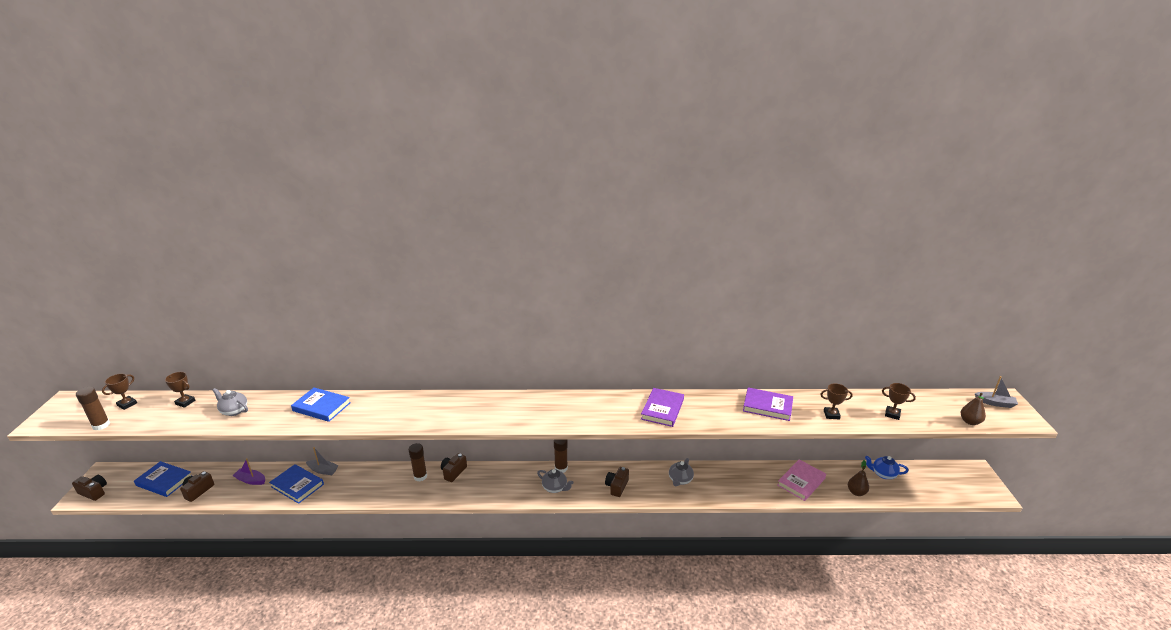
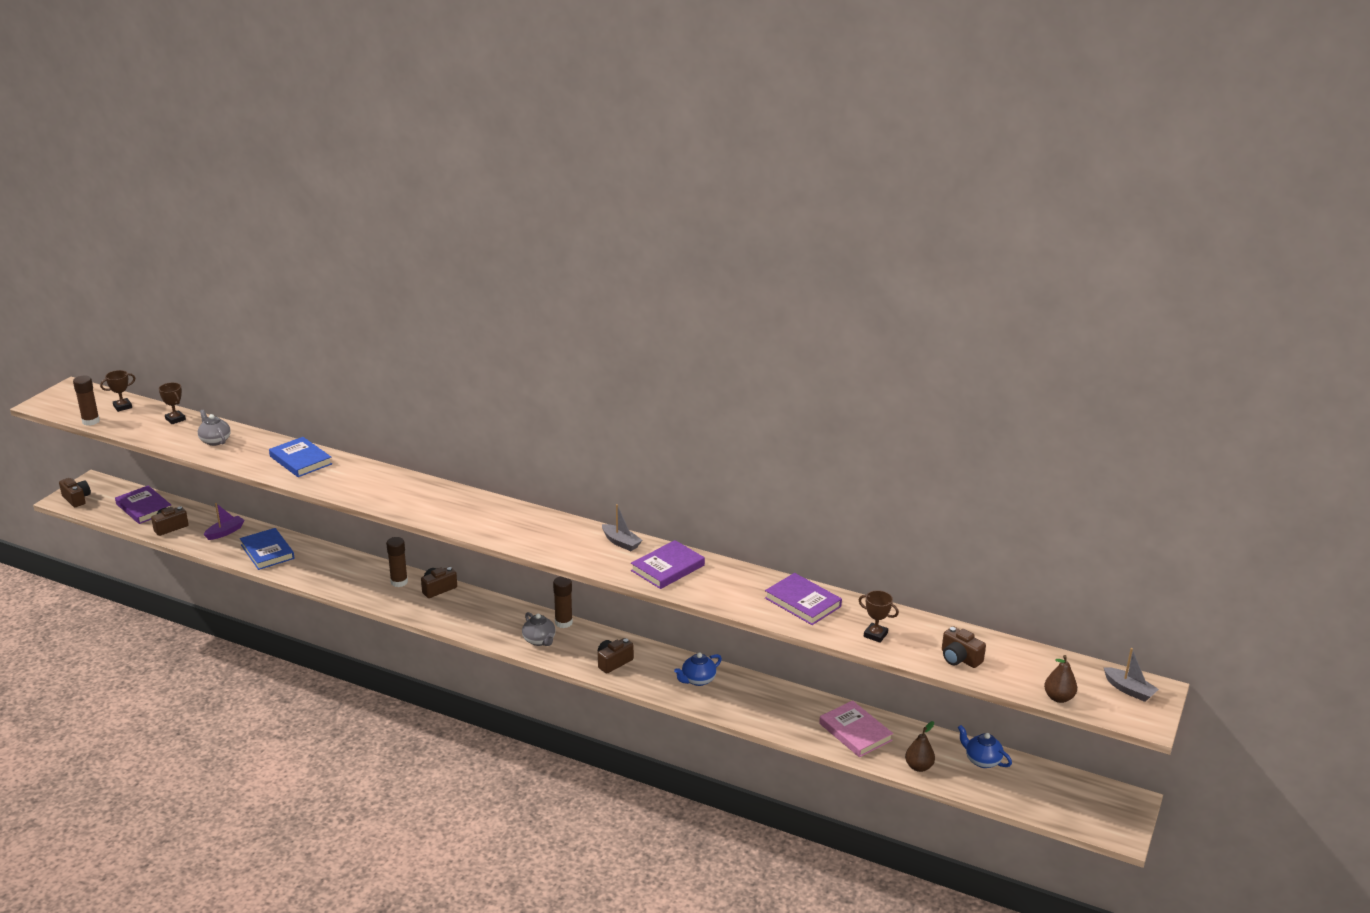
camera: 25 degrees right, 0 degrees up
(164, 481) = (144, 507): blue book -> purple book
(251, 480) = (225, 532): purple boat -> purple boat turned 90 degrees clockwise
(323, 470) = (302, 544): grey boat -> grey boat (621, 542)
(680, 480) = (698, 680): grey teapot -> blue teapot
(801, 482) = (855, 732): pink book -> pink book turned 75 degrees clockwise
(892, 414) = (959, 658): brown trophy -> brown camera

